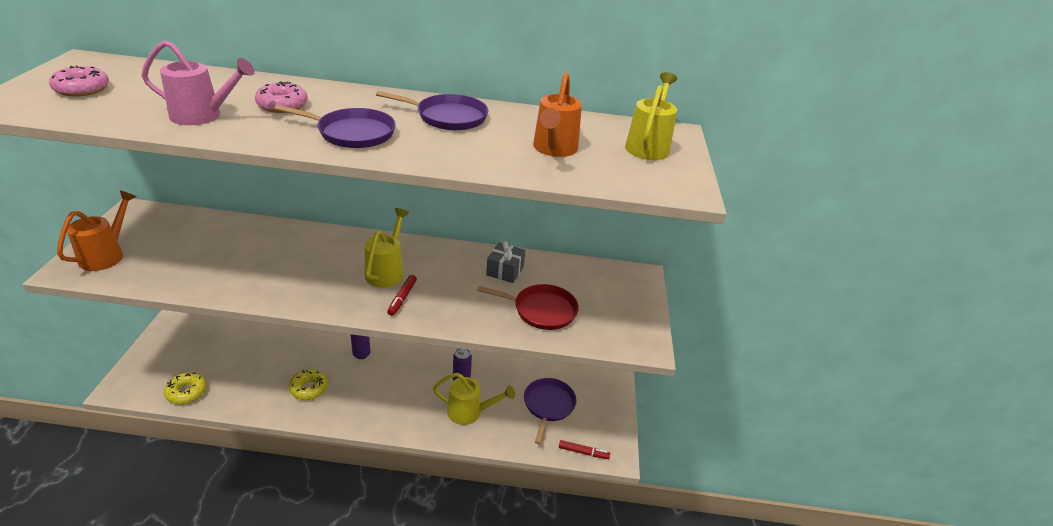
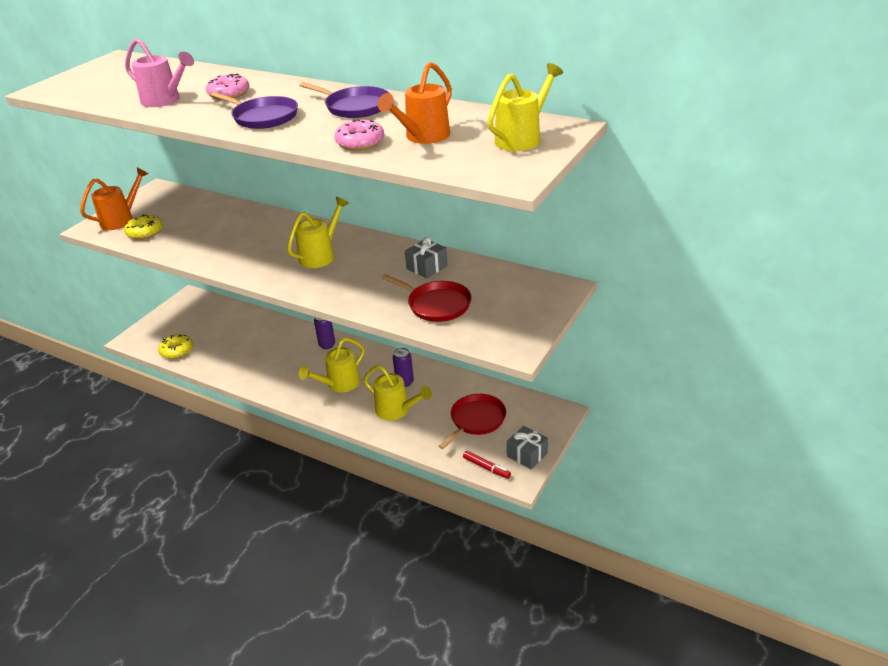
camera: 30 degrees right, 0 degrees up
(82, 89) = (101, 79): pink donut -> pink donut (360, 142)
(309, 388) = (269, 365): yellow donut -> yellow donut (145, 232)
(397, 395) = (339, 384): none -> yellow watering can
(402, 298) = (319, 278): red marker -> none
(548, 405) = (476, 420): purple pan -> red pan
(610, 430) = (527, 454): none -> grey gift

